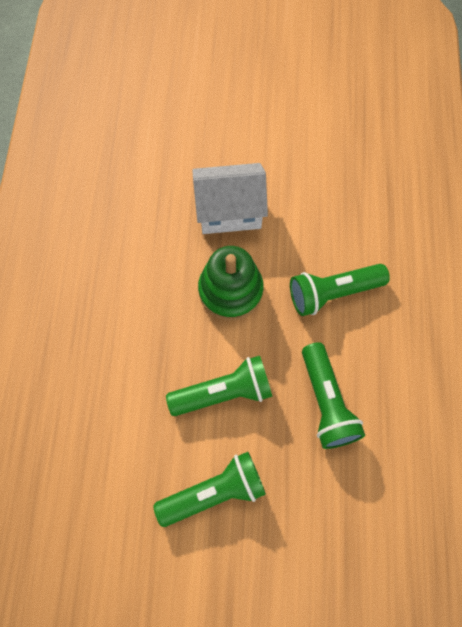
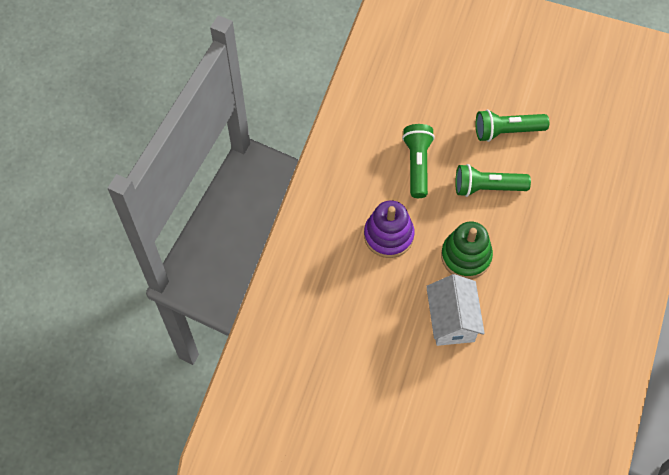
camera: 165 degrees left, 5 degrees down
(229, 211) = (452, 320): white house -> white house turned 75 degrees clockwise
(332, 293) = (388, 235): green flashlight -> purple stacking toy

